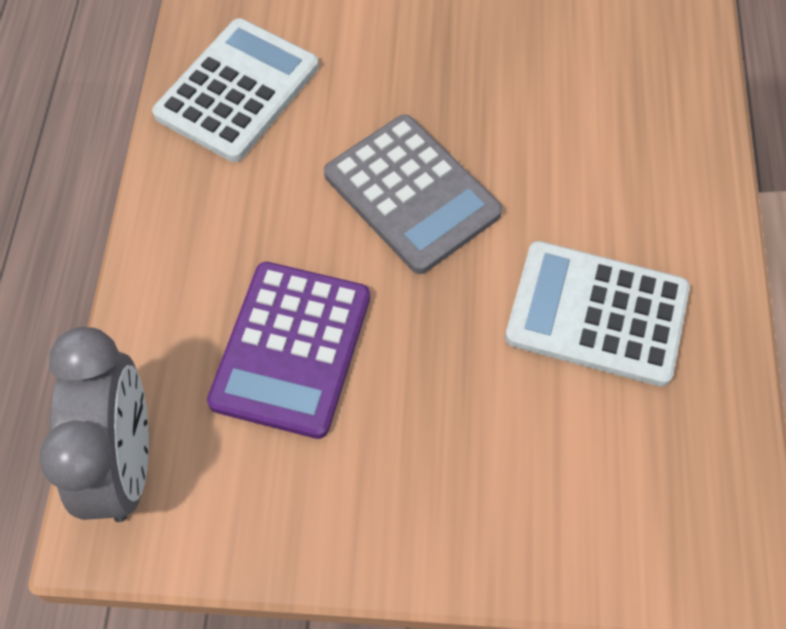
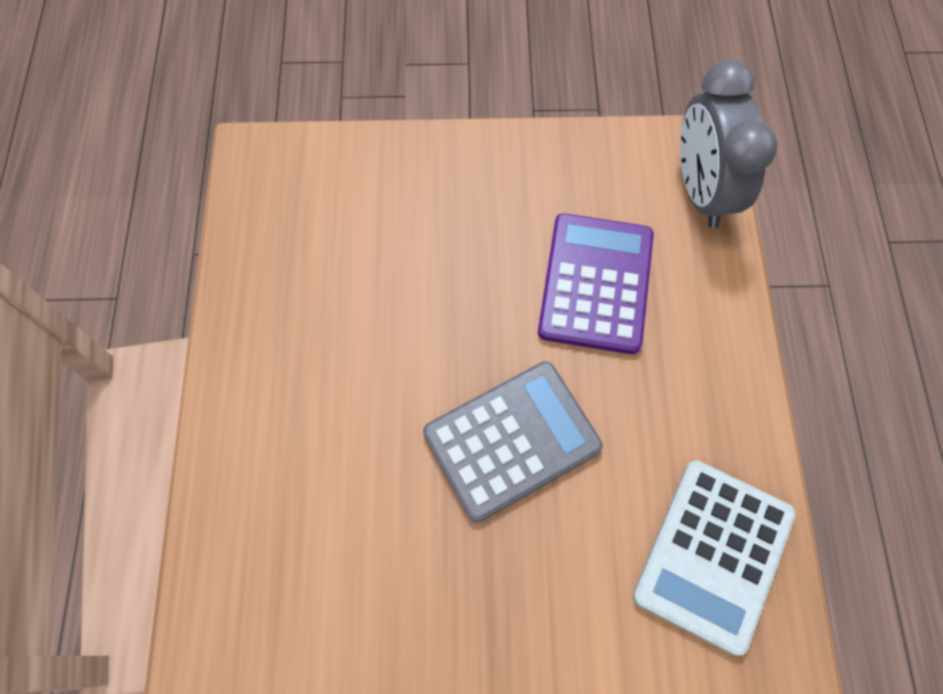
camera: 175 degrees right, 5 degrees up
(411, 194) = (512, 440): grey calculator -> grey calculator turned 105 degrees clockwise
(596, 313) = (340, 334): white calculator -> none

